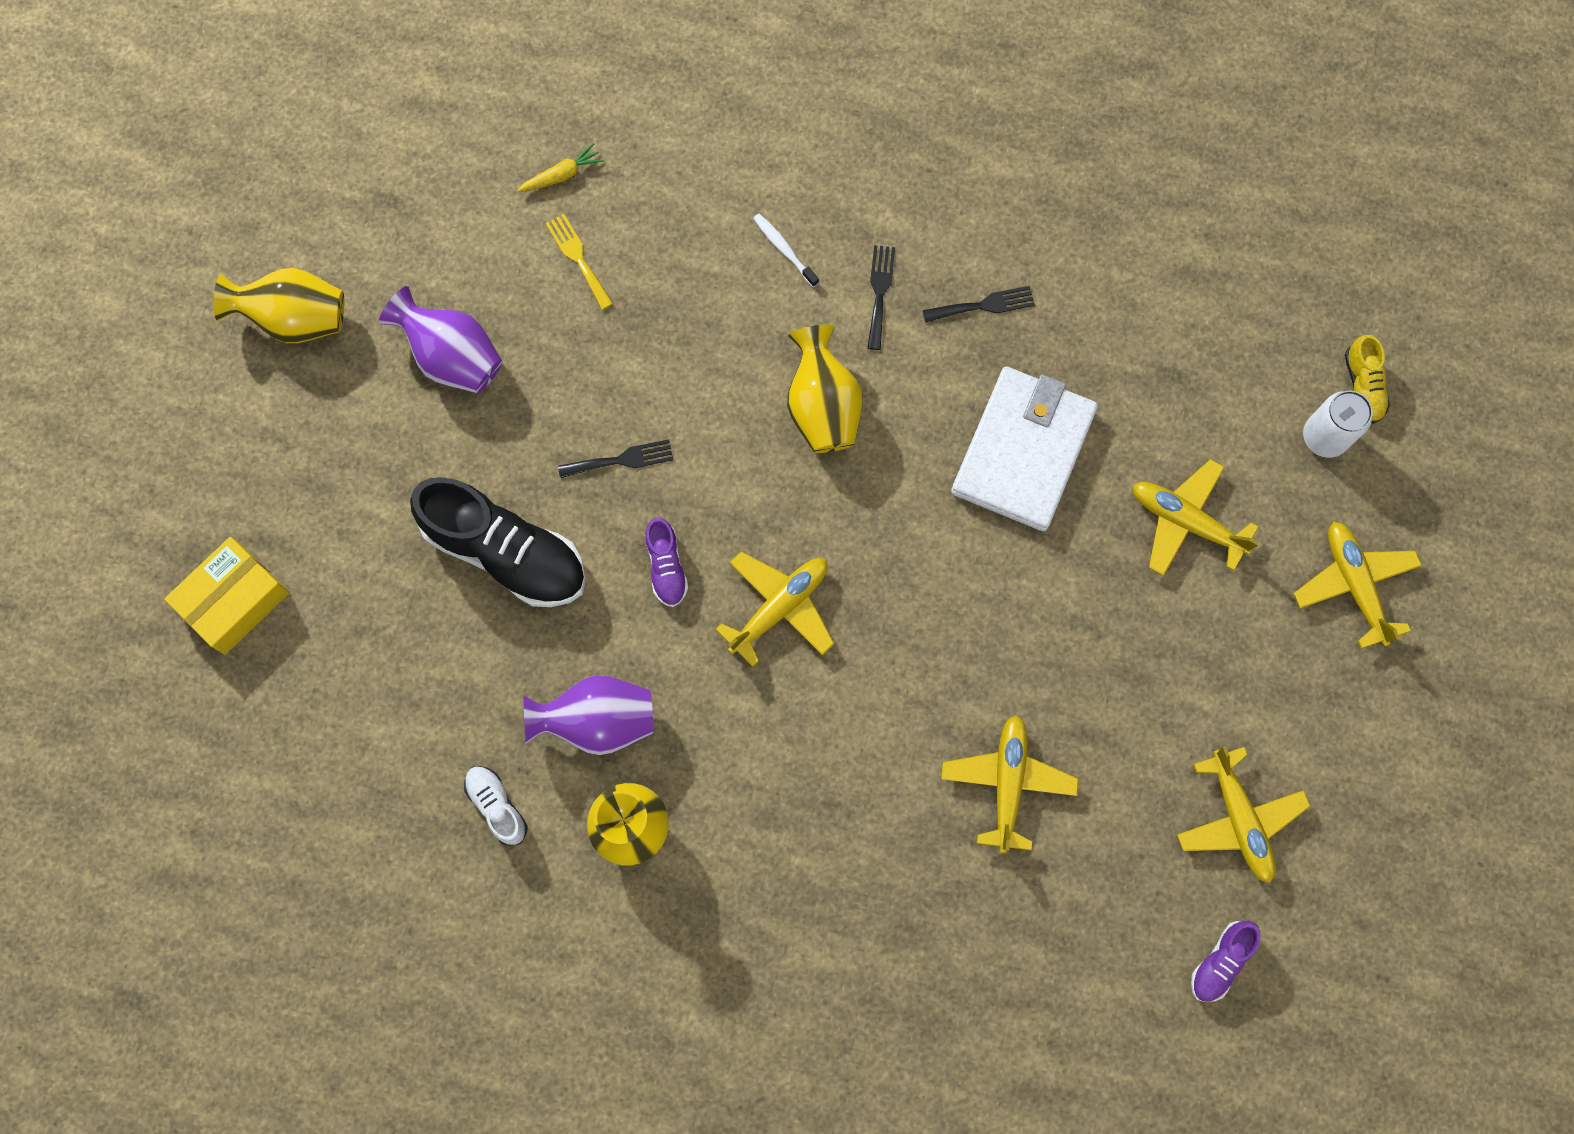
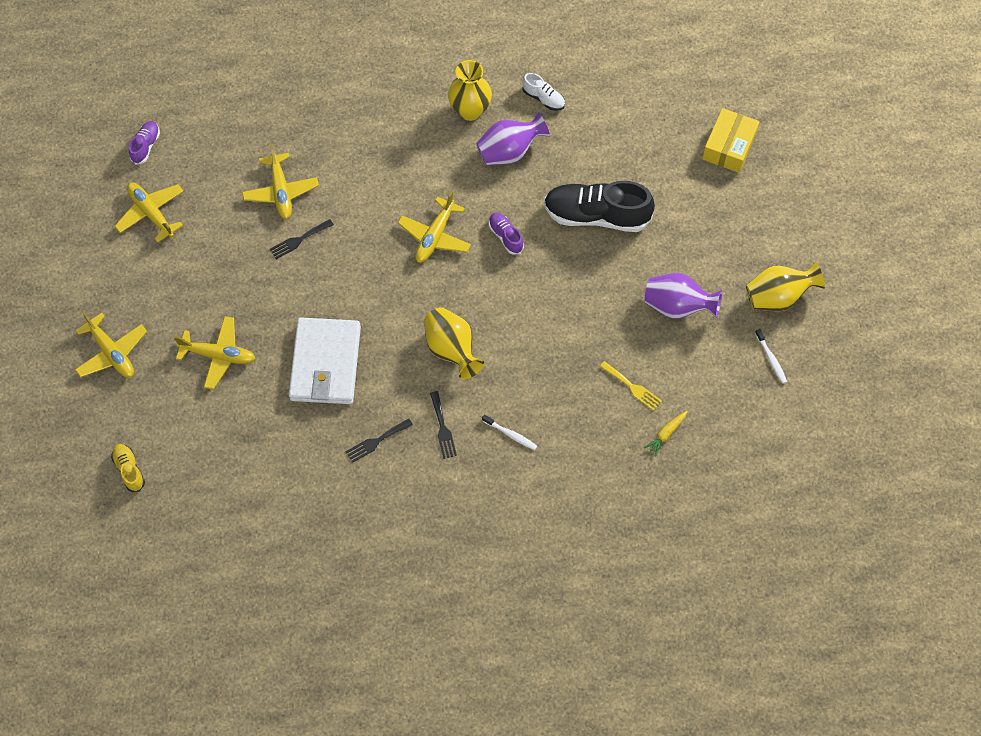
camera: 160 degrees right, 10 degrees down
(357, 231) = (771, 359): none -> white toothbrush
(621, 460) = (555, 283): black fork -> black fork (299, 240)
(1324, 437) = (146, 431): white can -> none

